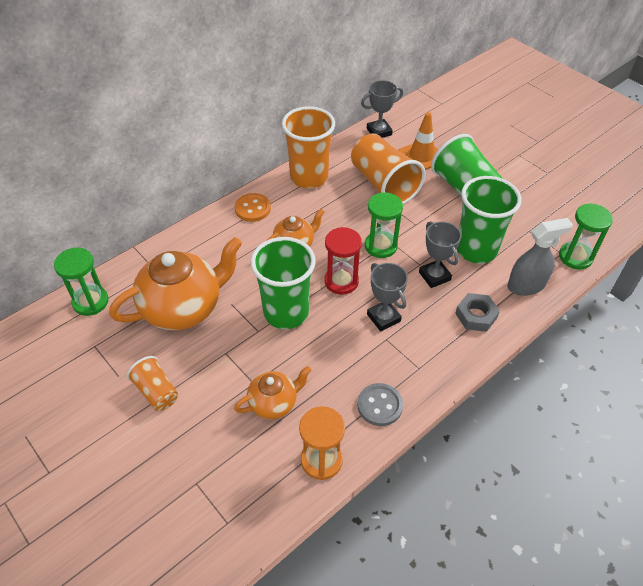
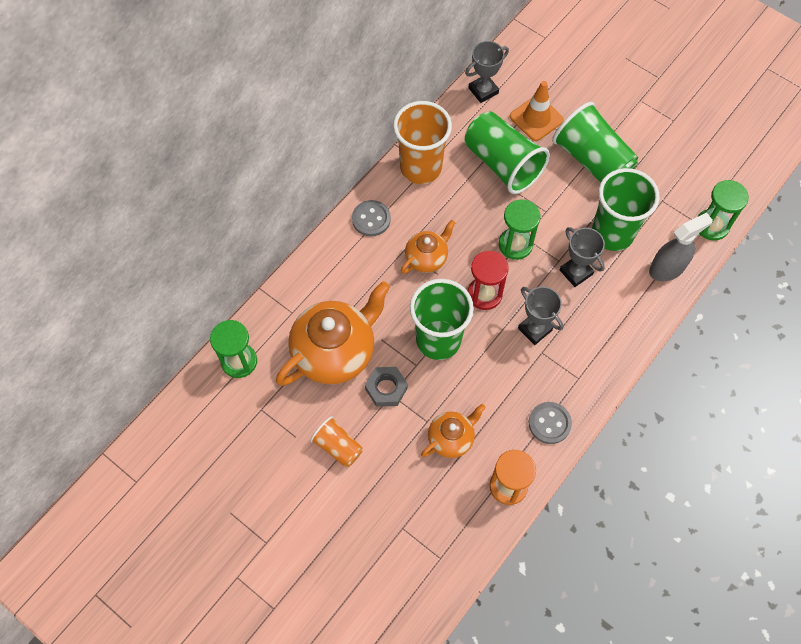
camera: 10 degrees left, 15 degrees up
(252, 209) = (371, 219): orange button -> grey button
(383, 184) = (502, 164): orange cup -> green cup
(476, 316) = (623, 311): grey nut -> grey nut (386, 388)

